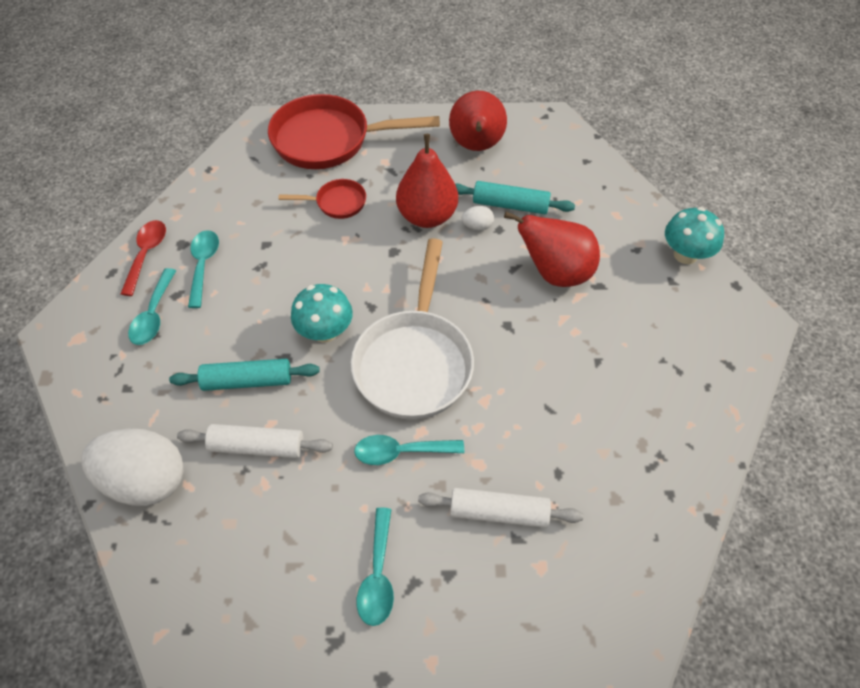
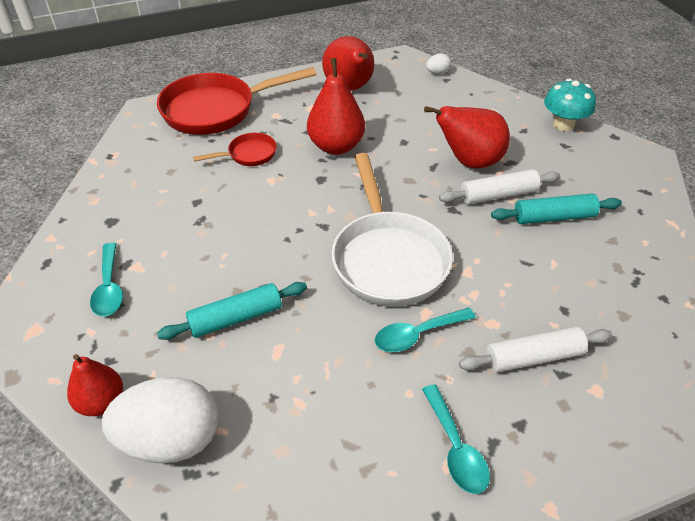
camera: 20 degrees left, 10 degrees down
(105, 426) = (101, 402): none -> red pear
(146, 254) = (77, 238): red spoon -> none
(203, 265) = (142, 233): turquoise spoon -> none
(257, 446) = (275, 372): white rolling pin -> white rolling pin (498, 195)
(325, 331) = (291, 257): turquoise mushroom -> none
(477, 226) = (384, 144): white egg -> white egg (437, 73)
(510, 205) = (403, 122): turquoise rolling pin -> turquoise rolling pin (554, 217)

